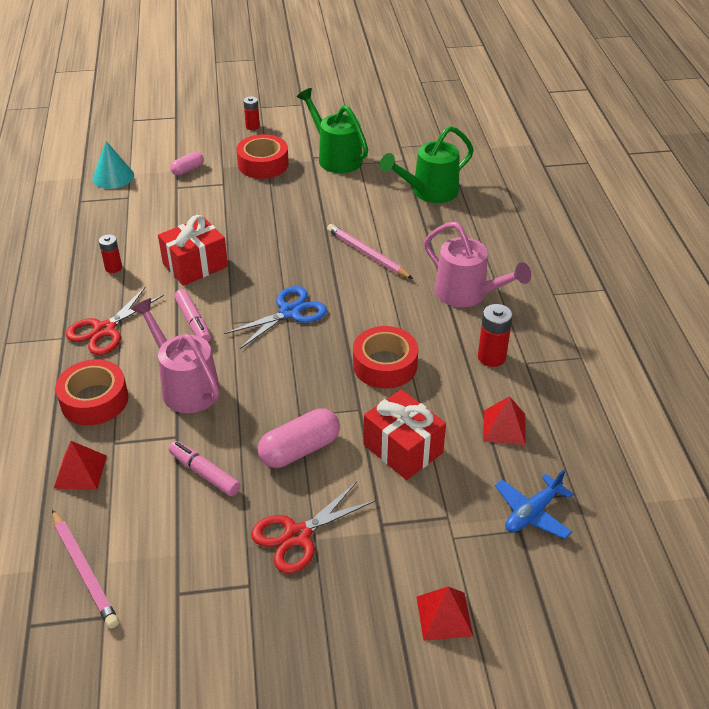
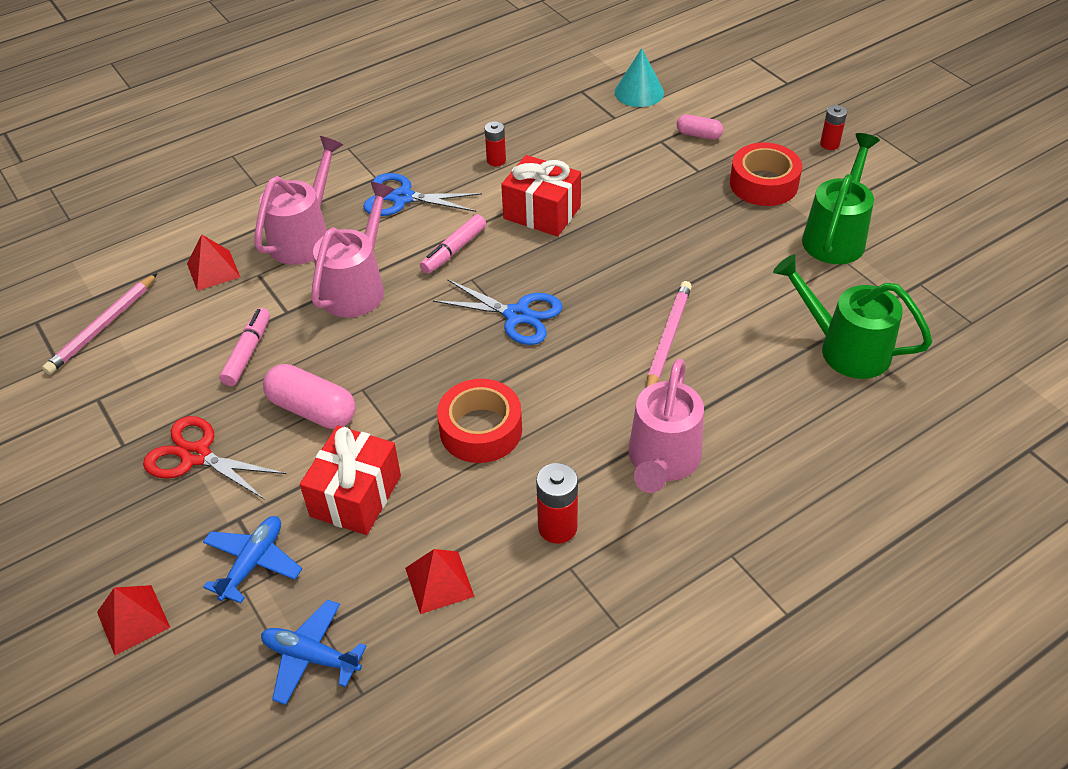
camera: 65 degrees right, 5 degrees up
(94, 400) = (305, 236): red tape -> pink watering can
(104, 330) = (402, 197): red scissors -> blue scissors
(431, 525) = (253, 563): none -> blue plane

